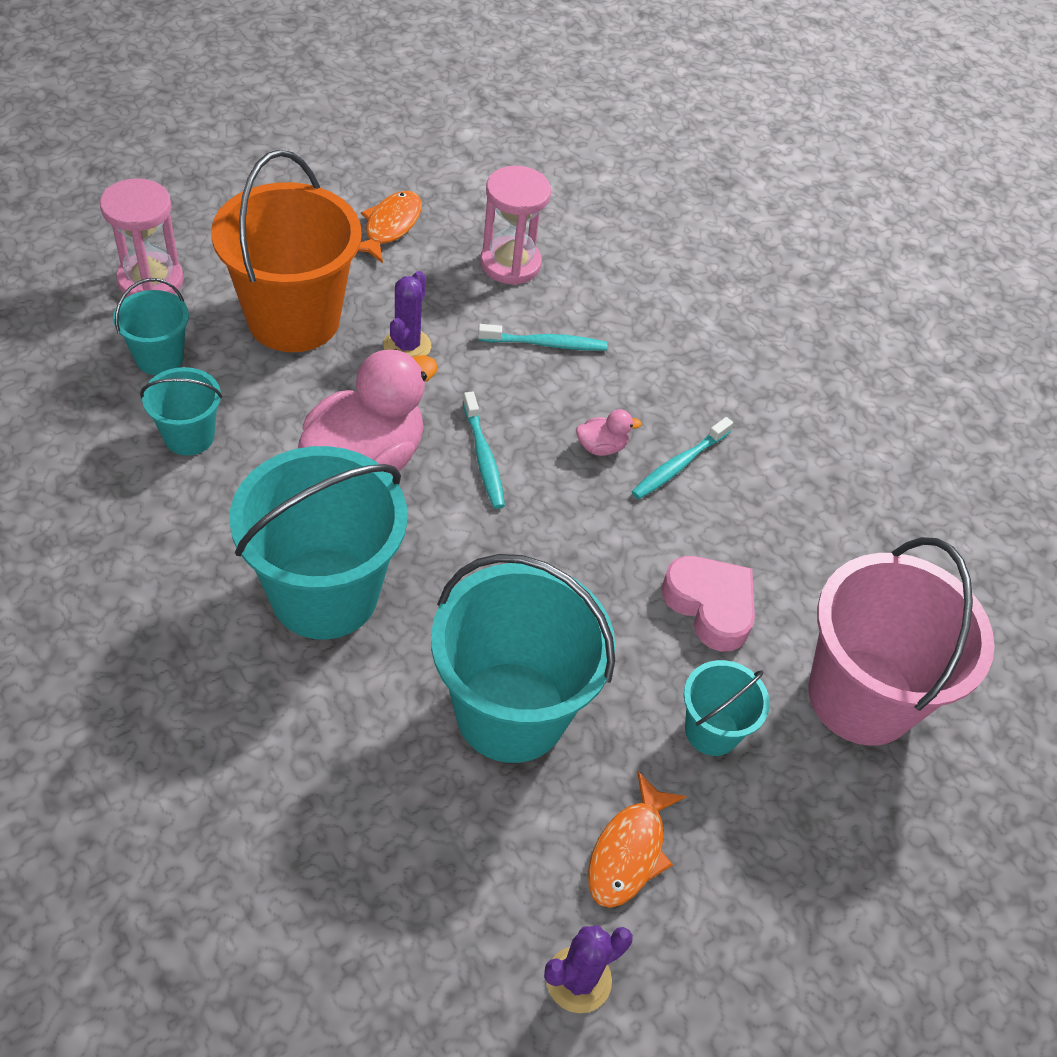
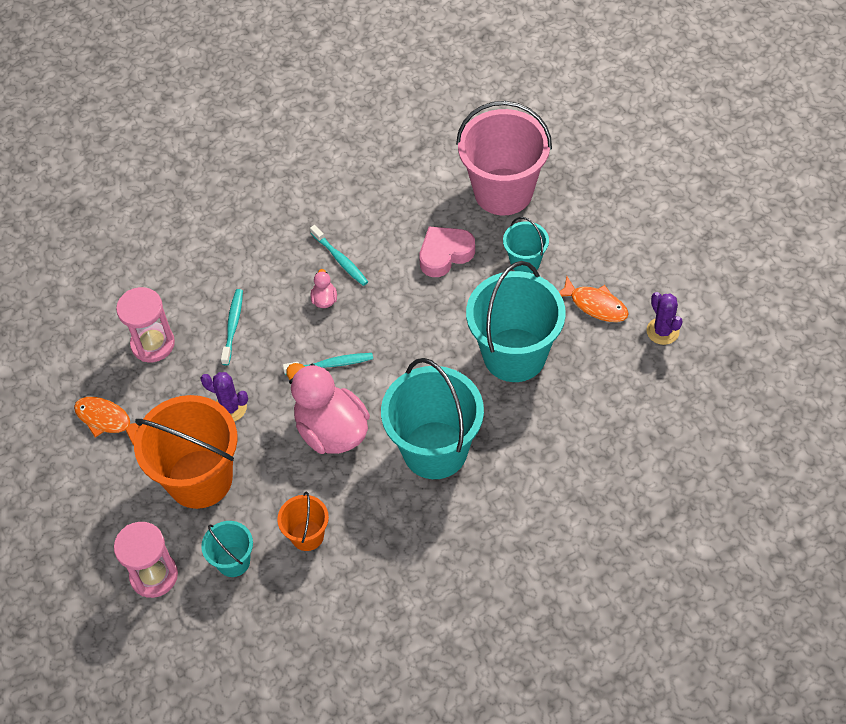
camera: 75 degrees left, 5 degrees up
(189, 436) = (307, 535): turquoise bucket -> orange bucket

